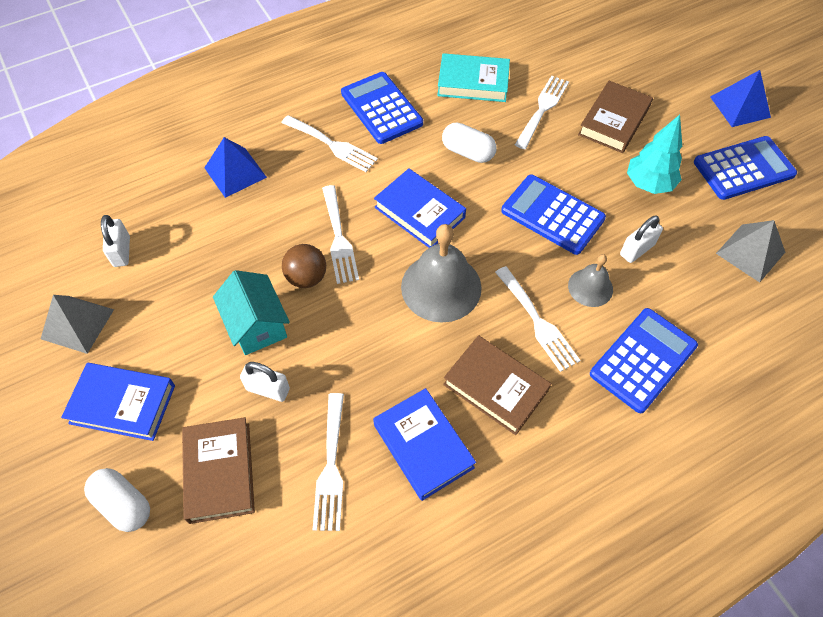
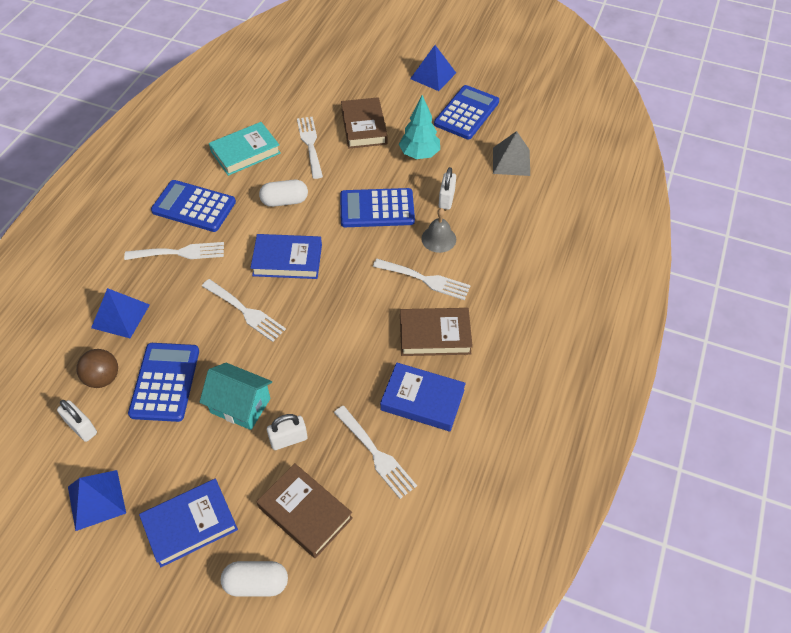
camera: 40 degrees left, 5 degrees down
(77, 324) = (96, 500): grey pyramid -> blue pyramid
(306, 277) = (247, 351): brown ball -> brown ball (103, 378)
(441, 287) = (345, 298): grey bell -> none
(643, 360) = (505, 261): blue calculator -> blue calculator (165, 382)

